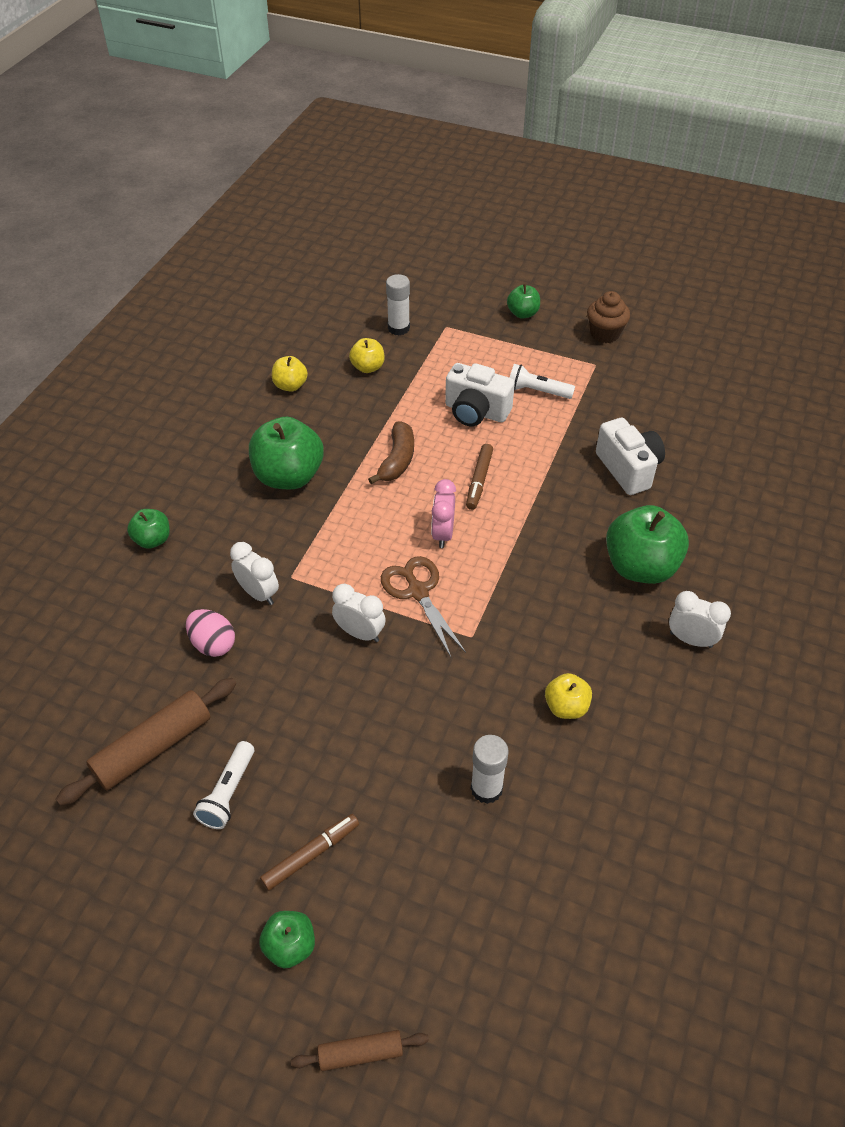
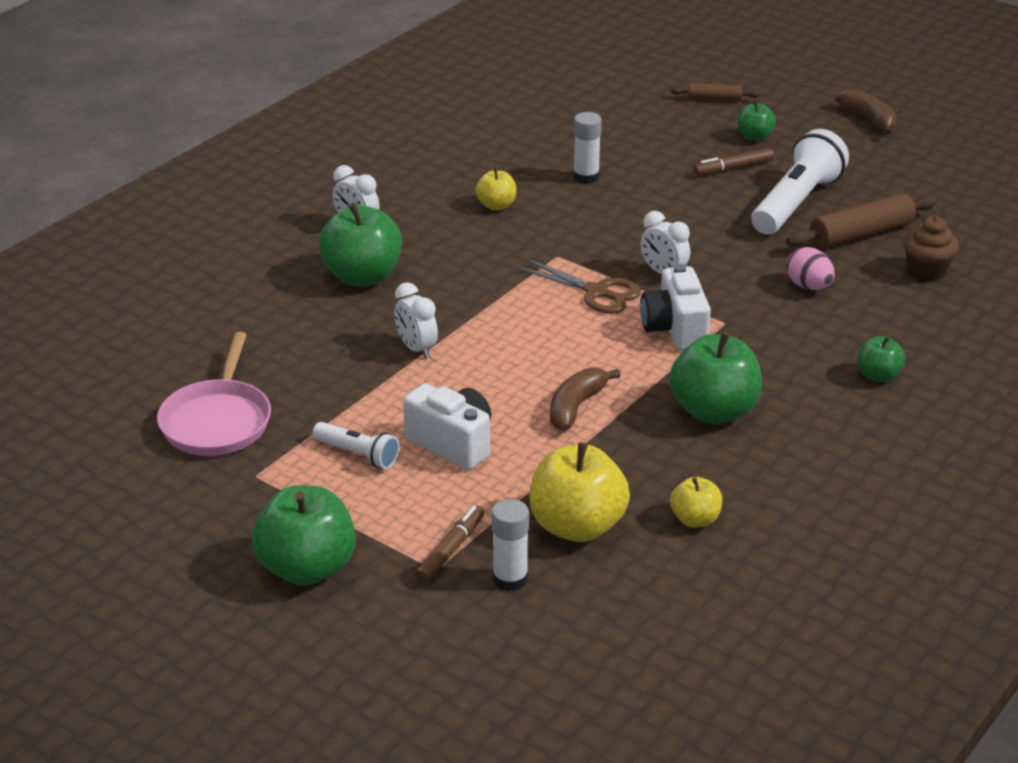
camera: 165 degrees left, 15 degrees down
(122, 1047) = (869, 119): none -> brown banana
(228, 793) = (796, 203): white flashlight -> white flashlight, size x1.91
(258, 593) = (760, 315): white clock -> white clock (416, 349)
(368, 367) = (577, 526): yellow apple -> yellow apple, size x1.90
(418, 591) = (596, 292): brown scissors -> brown scissors turned 45 degrees counterclockwise
(443, 534) = (551, 331): pink clock -> none
(479, 481) = (487, 371): brown marker -> brown marker (450, 550)
(522, 313) = (307, 568): green apple -> green apple, size x1.90
(605, 334) = (209, 515): brown cupcake -> brown cupcake (926, 271)
(628, 469) = (308, 355): white camera -> white camera (675, 329)
(651, 398) = (217, 421): none -> pink pan

